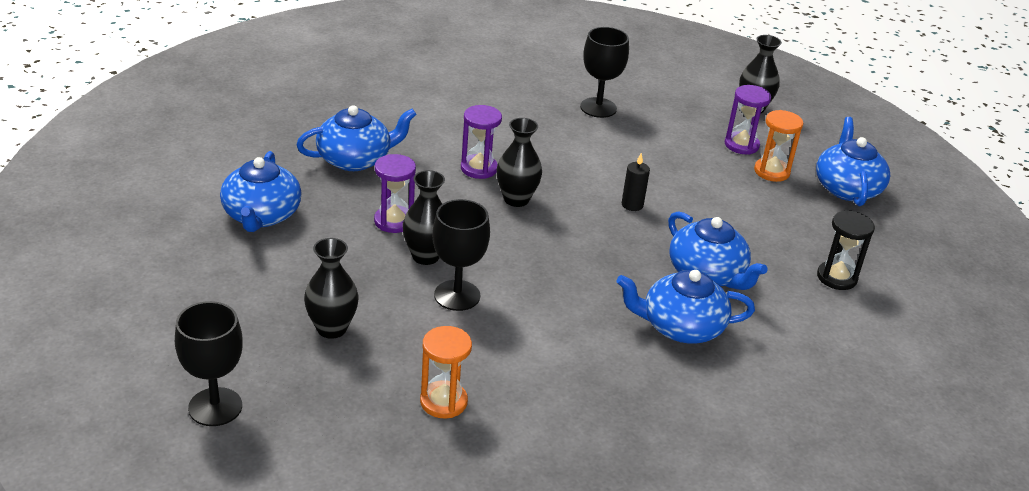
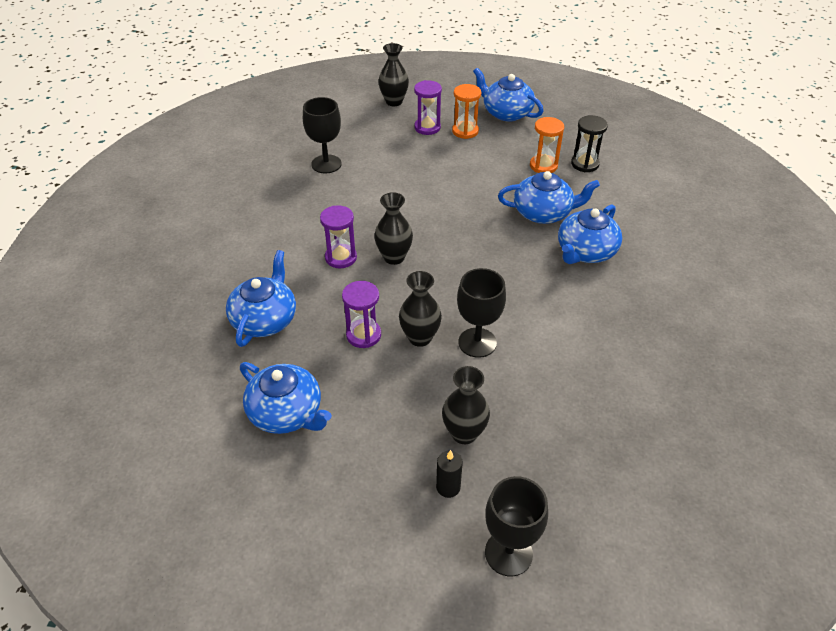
camera: 50 degrees left, 10 degrees up
(443, 402) = (586, 406): orange hourglass -> orange hourglass (543, 166)
(632, 205) = (447, 206): black candle -> black candle (448, 487)

